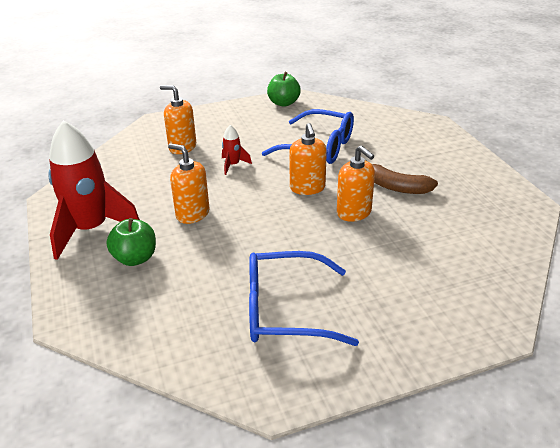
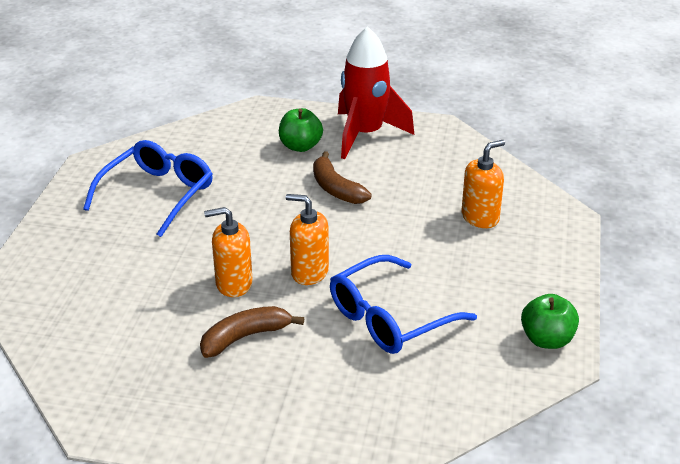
camera: 120 degrees right, 0 degrees up
(192, 214) = (336, 189): orange soap dispenser -> brown banana
(233, 165) = (406, 239): red rocket -> none

